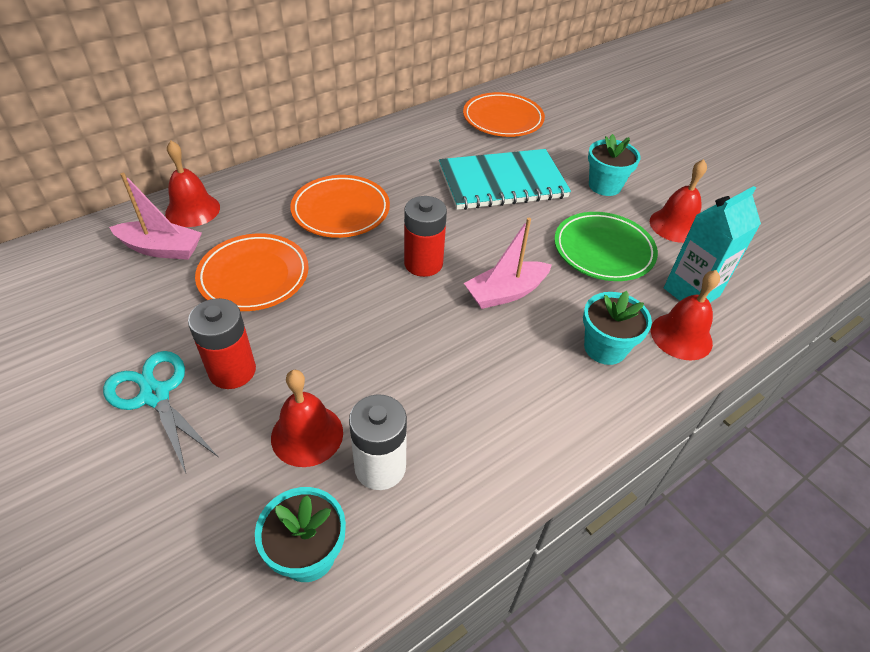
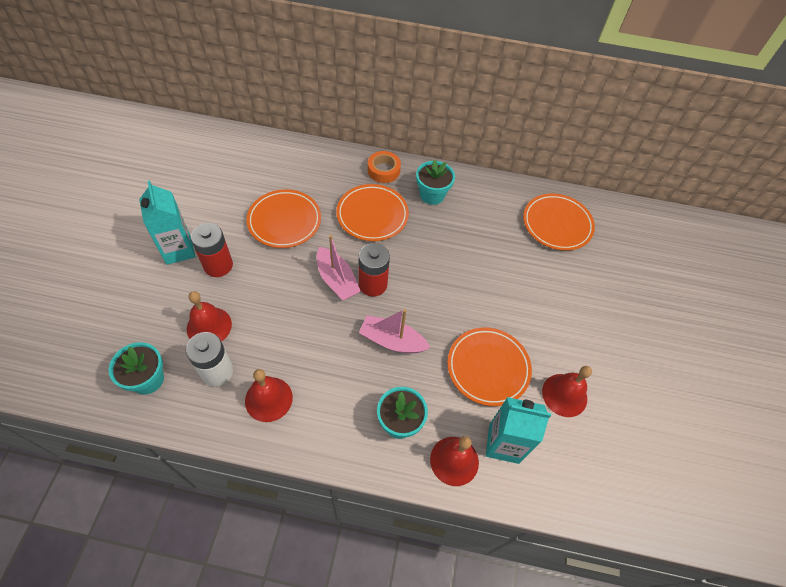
camera: 45 degrees right, 10 degrees up
(155, 395) = (178, 250): turquoise scissors -> turquoise carton
(161, 249) = (264, 171): pink boat -> pink boat (337, 280)
(192, 210) = (302, 157): red bell -> red bell (268, 399)
(299, 169) = (383, 170): none -> orange tape
(502, 182) = (490, 270): turquoise notebook -> none
(603, 250) = (488, 368): green plate -> orange plate
(604, 186) = (557, 327): turquoise flower pot -> turquoise flower pot (432, 195)

